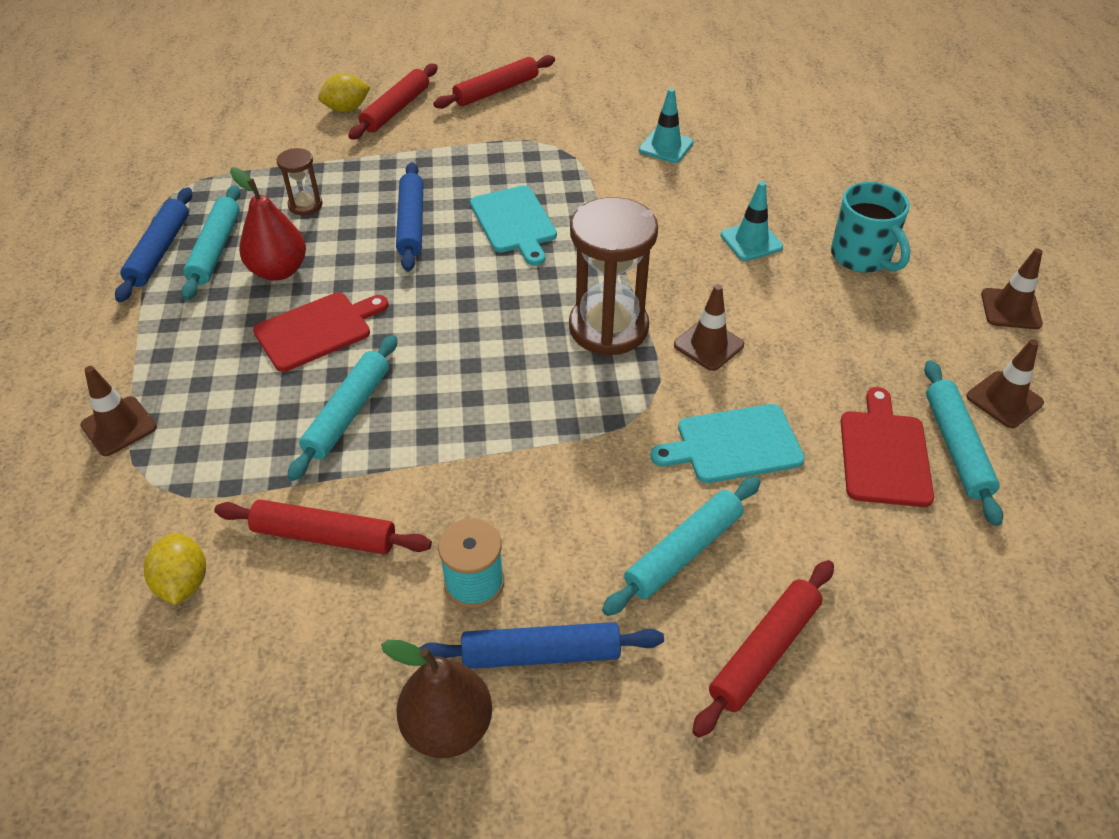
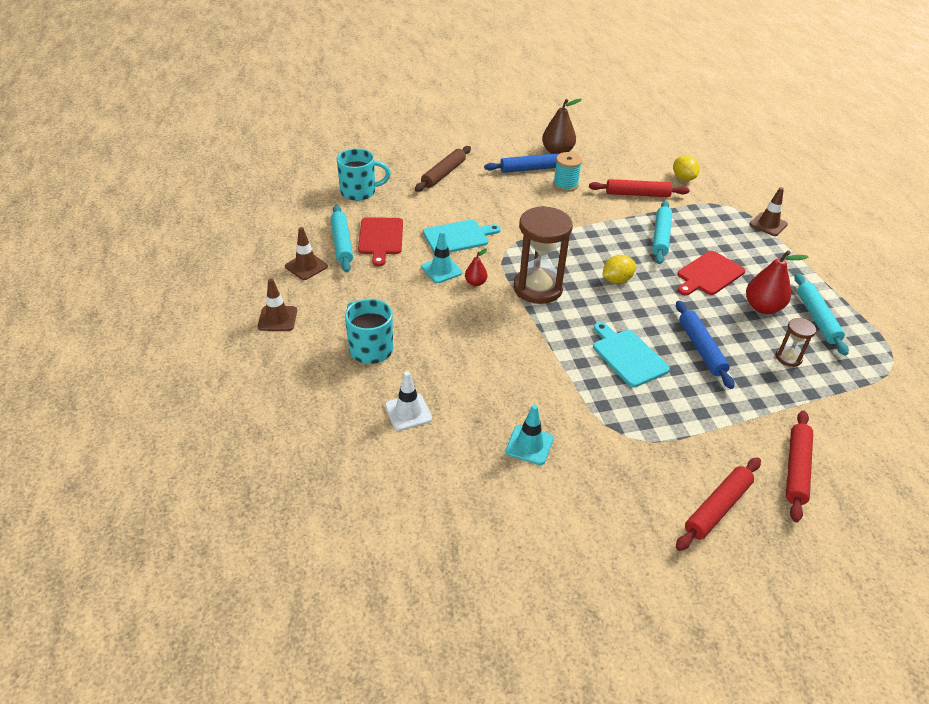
camera: 170 degrees right, 5 degrees down
(159, 251) = (851, 314): blue rolling pin -> none
(346, 109) = (841, 465): yellow lemon -> yellow lemon (616, 280)
(683, 552) = (479, 198): turquoise rolling pin -> none
(708, 345) = (475, 283): brown traffic cone -> red pear
(751, 241) = (450, 355): turquoise traffic cone -> turquoise traffic cone (441, 270)
(764, 652) = (443, 174): red rolling pin -> brown rolling pin
(801, 184) = (408, 412): none -> white traffic cone
(960, 599) = (359, 192): none -> turquoise mug

